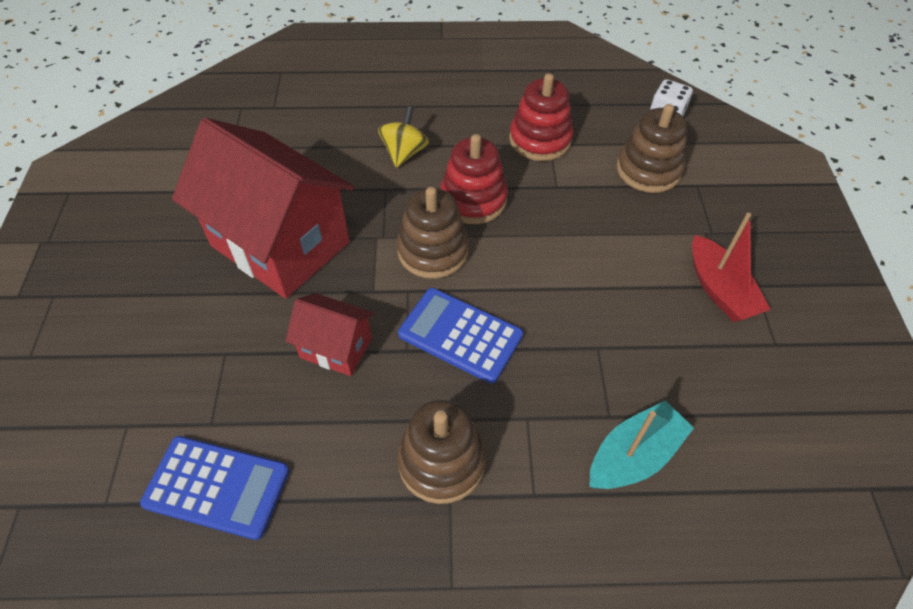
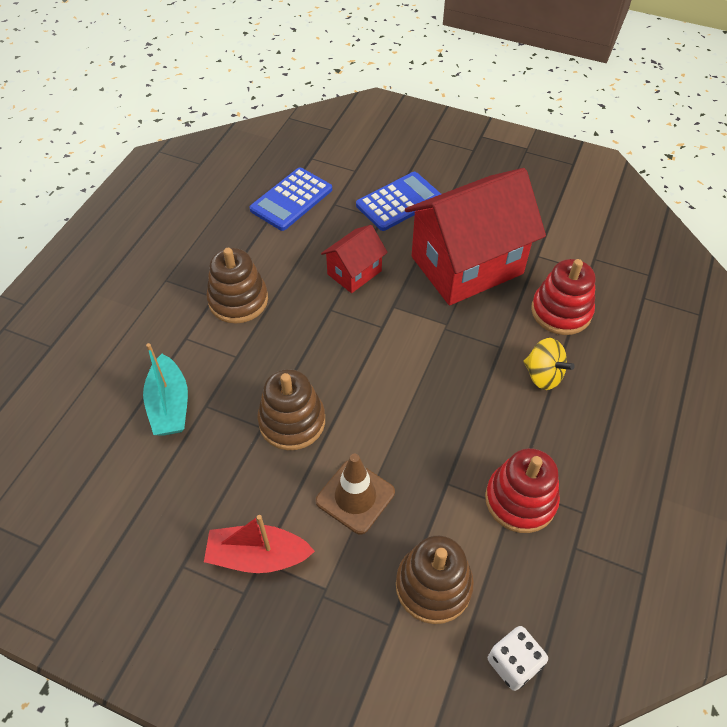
camera: 115 degrees right, 0 degrees up
(433, 251) = (413, 356): brown stacking toy -> brown stacking toy (292, 421)
(460, 335) = (324, 344): blue calculator -> blue calculator (398, 202)
(473, 200) = (459, 406): red stacking toy -> red stacking toy (561, 311)
(614, 242) = (355, 496): none -> brown traffic cone

